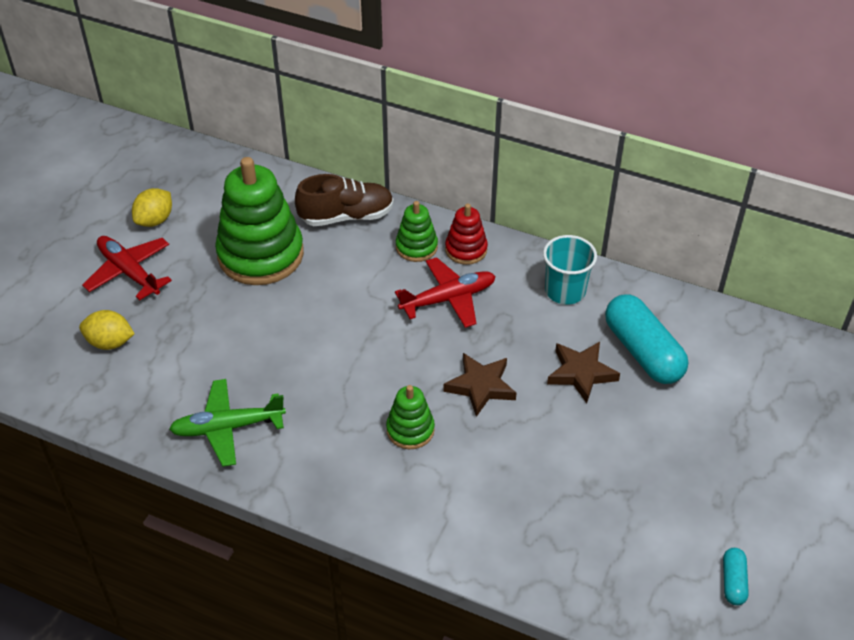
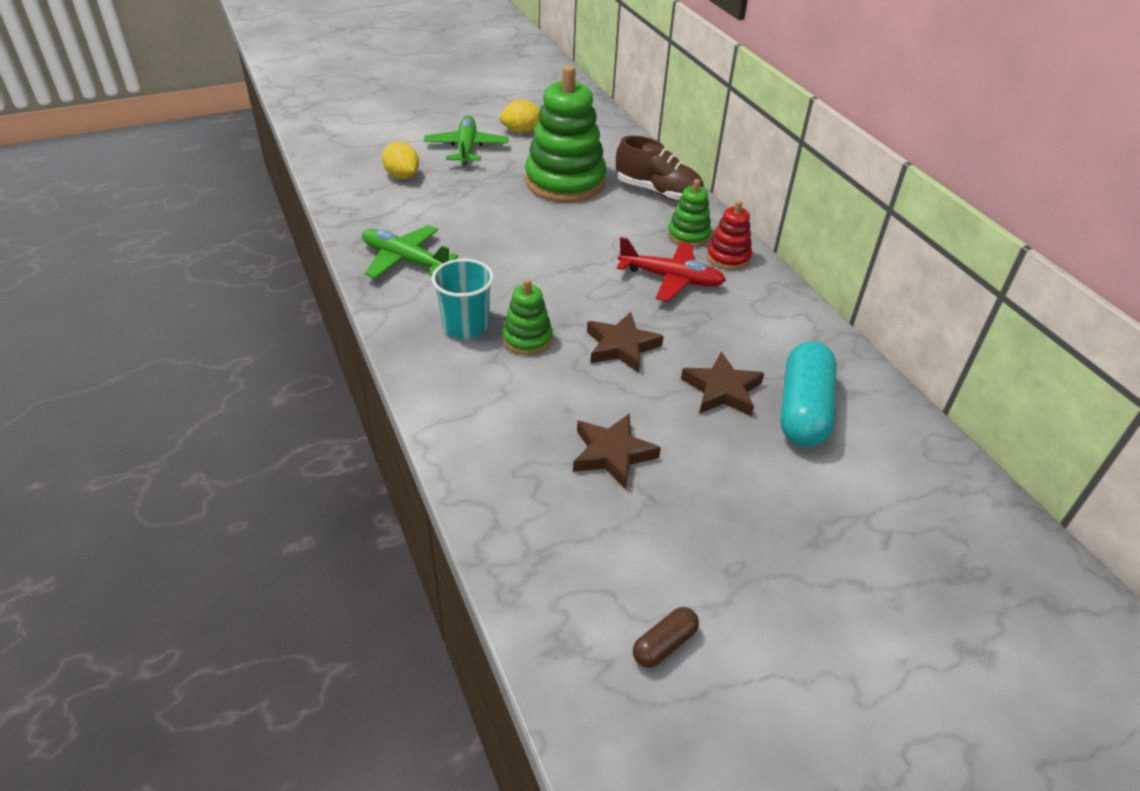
camera: 40 degrees right, 5 degrees down
(129, 272) = (466, 148): red plane -> green plane
(565, 291) = (782, 328): turquoise cup -> turquoise cup (465, 326)
(569, 478) = (612, 454): none -> brown star
(733, 581) = (664, 644): turquoise capsule -> brown capsule

